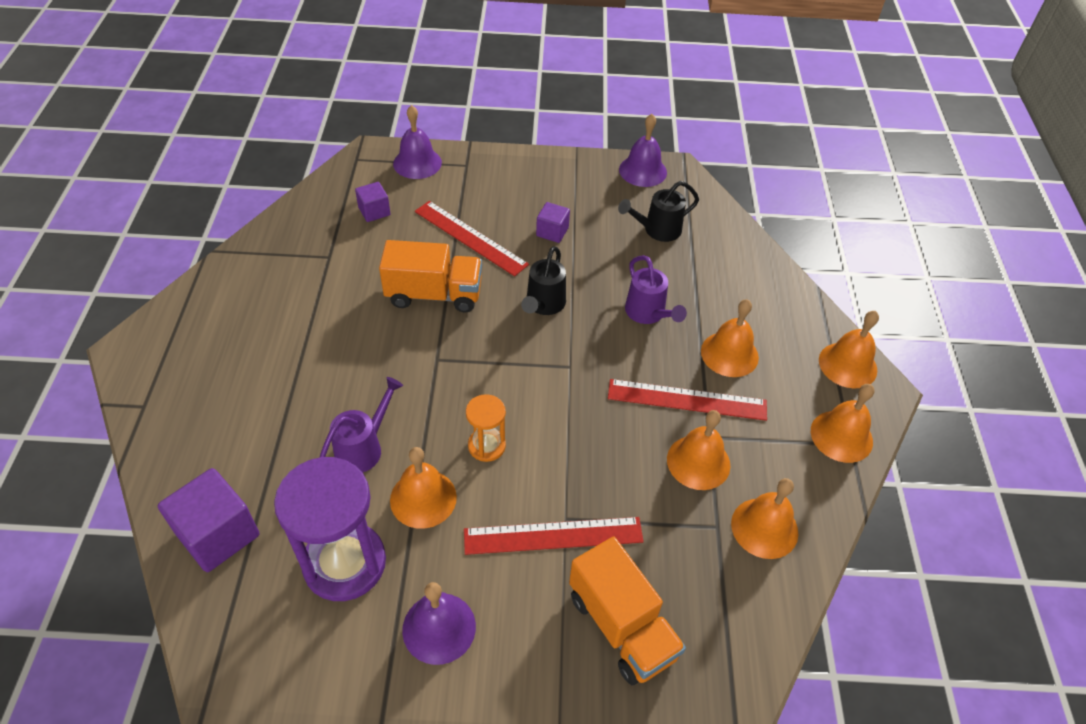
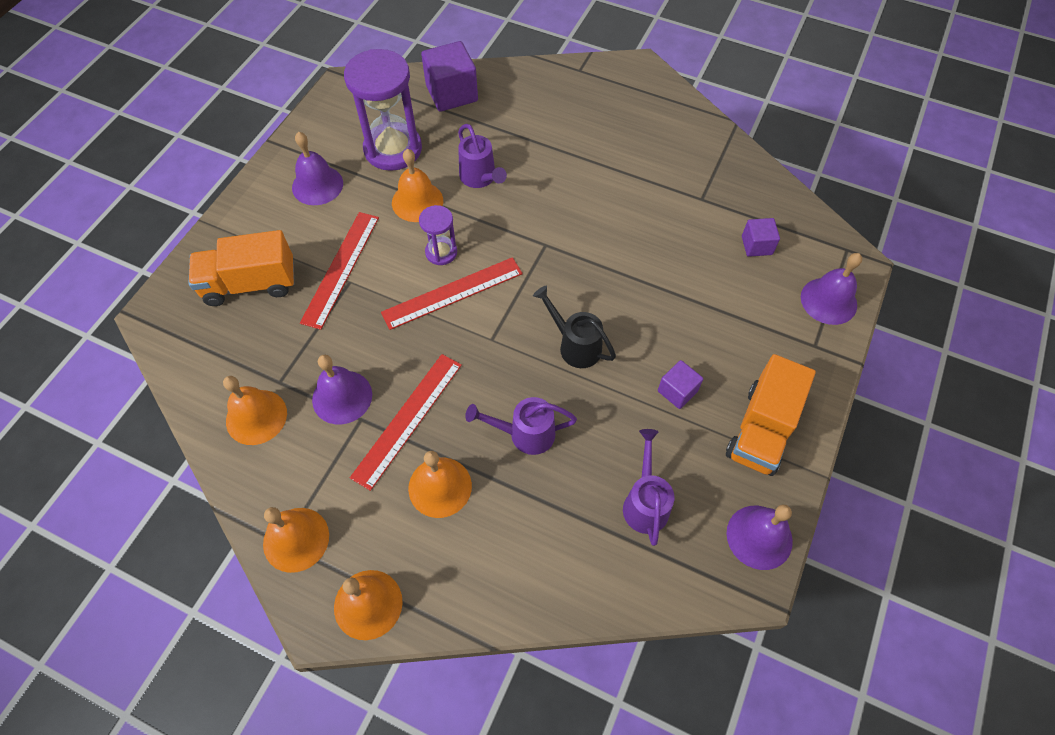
camera: 115 degrees right, 10 degrees up
(434, 294) = (623, 263): orange truck -> orange truck (761, 429)
(470, 237) = (692, 314): red ruler -> red ruler (452, 293)
(486, 446) = (441, 252): orange hourglass -> purple hourglass
(657, 230) = (645, 502): black watering can -> purple watering can
(698, 462) = (342, 397): orange bell -> purple bell

